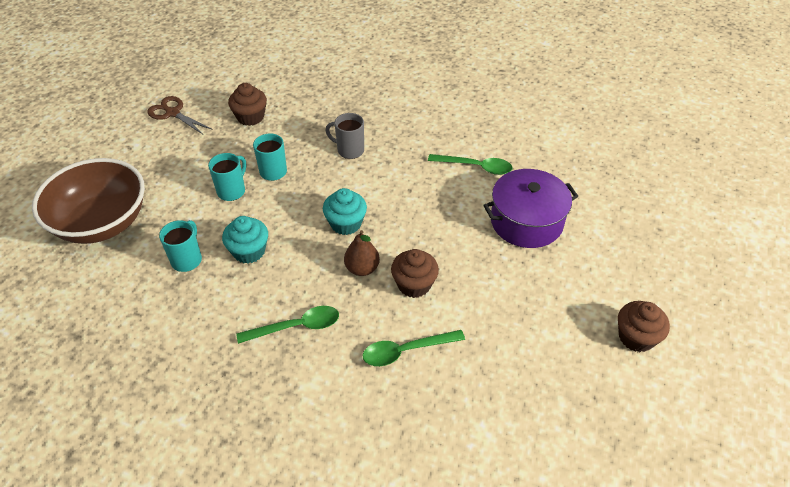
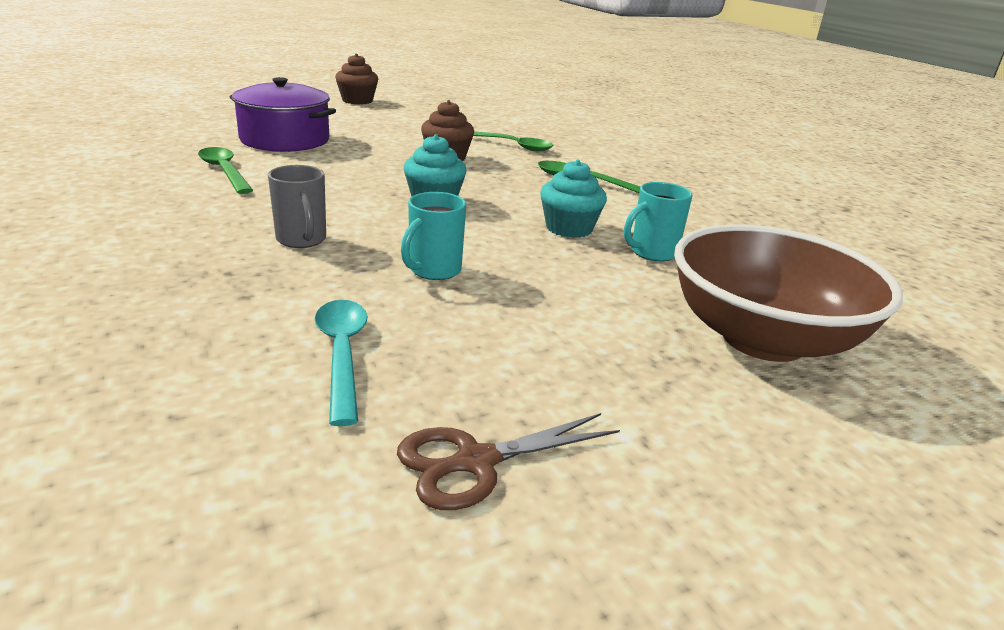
camera: 140 degrees left, 20 degrees down
(173, 113) = (476, 462): brown scissors -> brown scissors turned 75 degrees clockwise
(232, 191) = (521, 279): turquoise mug -> none
(250, 117) = (342, 354): brown cupcake -> turquoise spoon
(362, 268) = (473, 178): brown pear -> none

